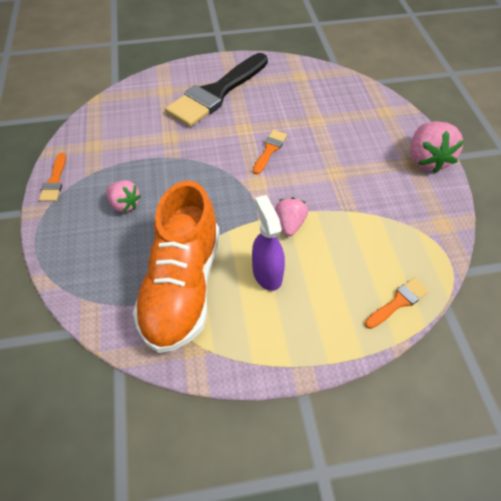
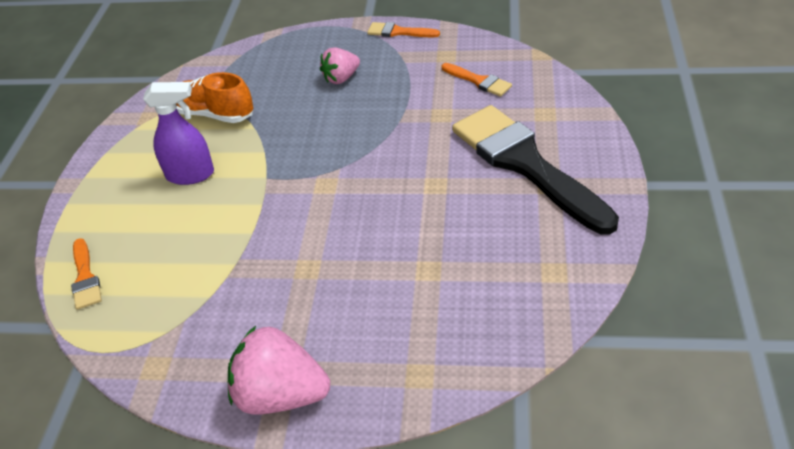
camera: 110 degrees right, 10 degrees down
(182, 286) = (214, 114): orange shoe -> orange shoe, size x0.57
(269, 150) = (380, 205): orange brush -> orange brush (478, 81)
(289, 224) = (244, 204): pink strawberry -> none

